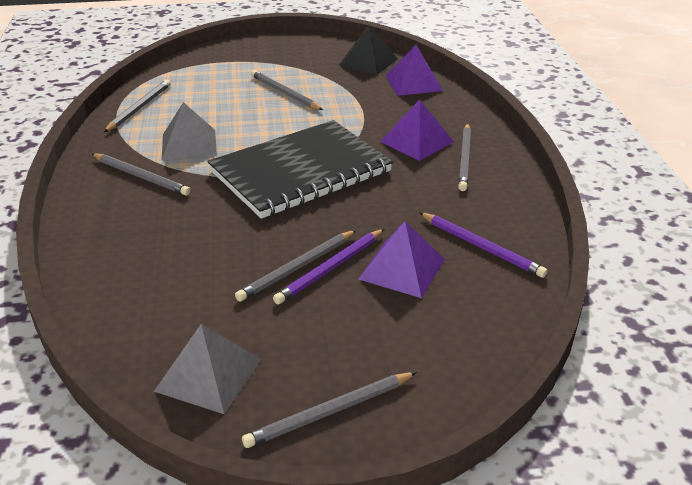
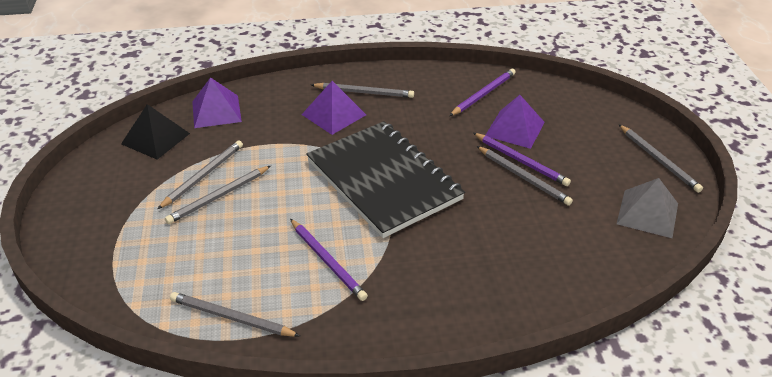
camera: 90 degrees left, 5 degrees up
(141, 176) = (393, 289): grey pencil -> grey pencil (203, 175)
(189, 144) = (327, 261): grey pyramid -> purple pencil

